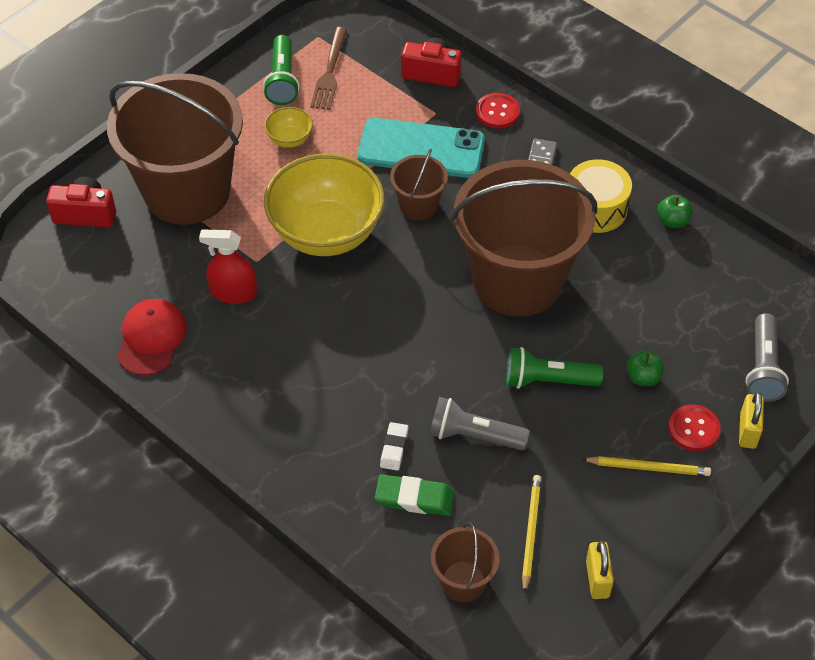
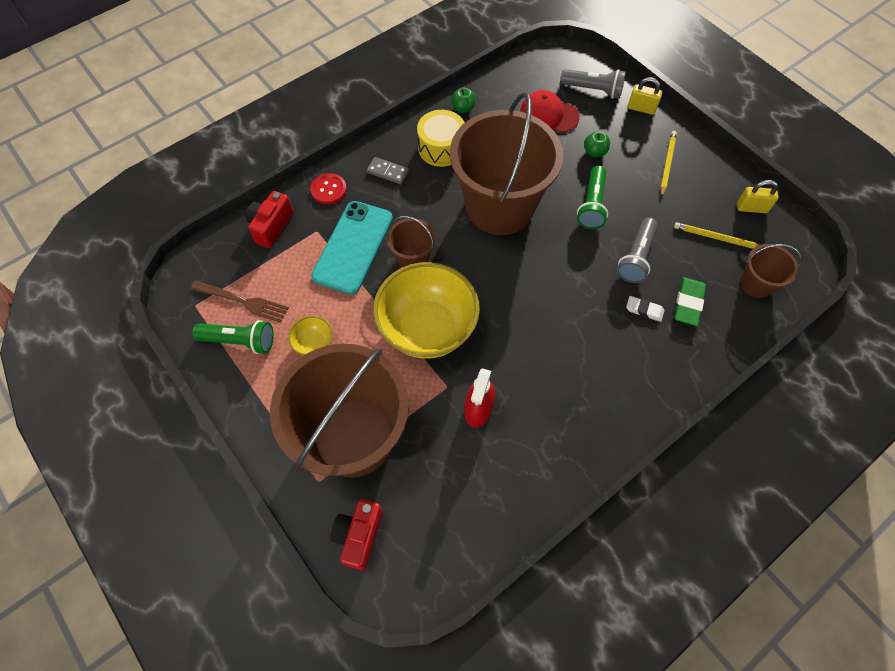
camera: 80 degrees left, 10 degrees up
(151, 339) = (519, 483): red cap -> red cap (549, 114)
(693, 429) = (638, 134): red button -> none

